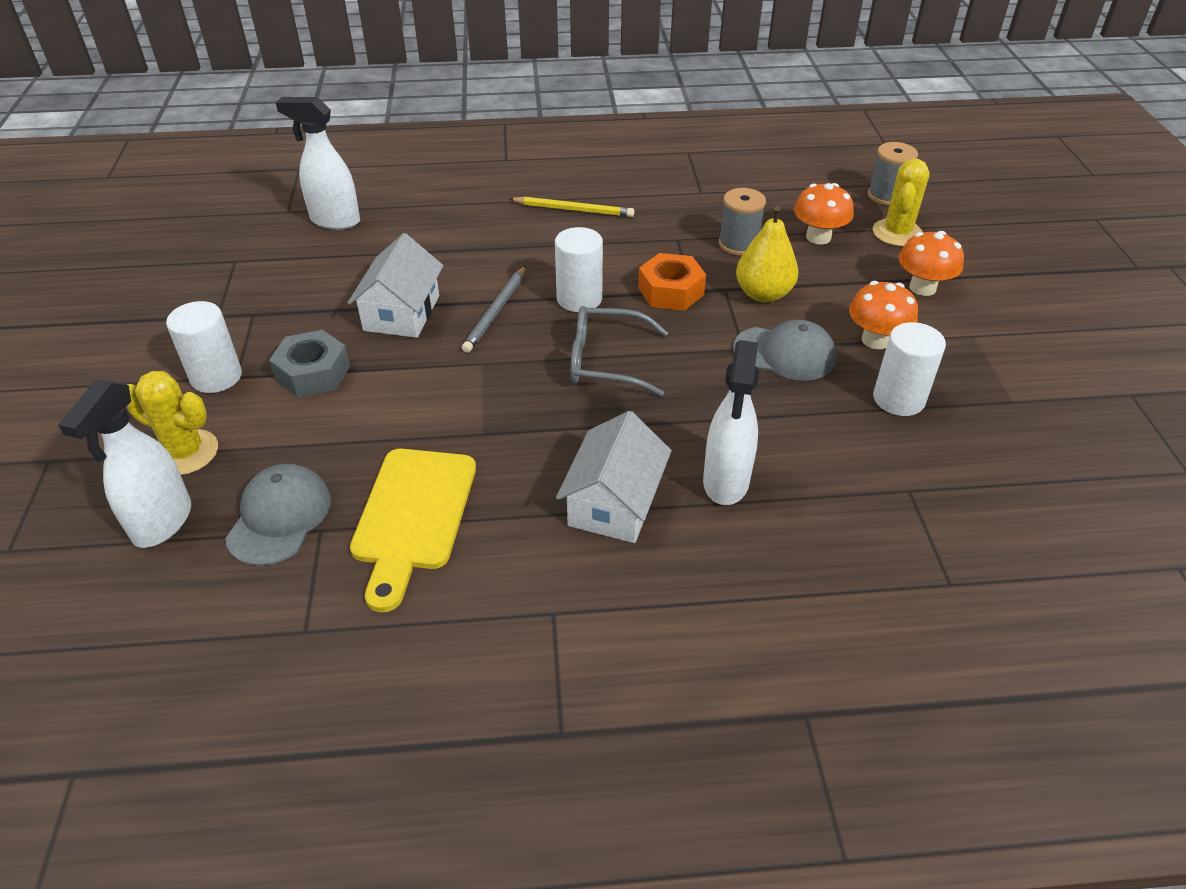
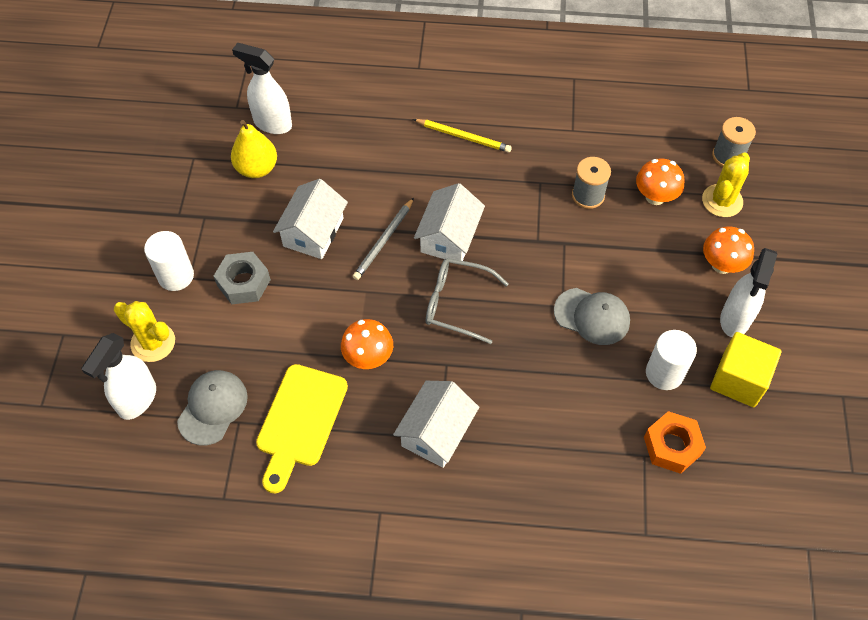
camera: 10 degrees right, 15 degrees up
(579, 299) = (449, 237): white cylinder -> white house
(671, 291) = (521, 239): orange nut -> orange nut (672, 446)
(726, 482) = (517, 427): white spray bottle -> white spray bottle (735, 319)
(763, 294) = (593, 253): yellow pear -> yellow pear (257, 168)
(875, 340) = (666, 313): orange mushroom -> orange mushroom (368, 357)
(995, 394) = (738, 380): none -> yellow cube

